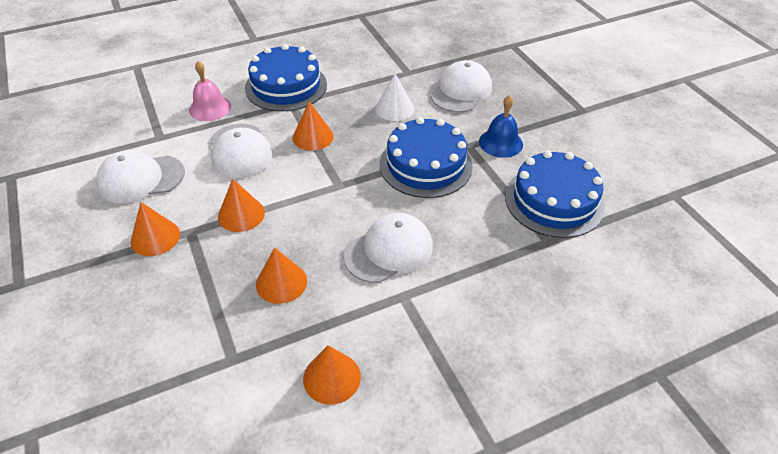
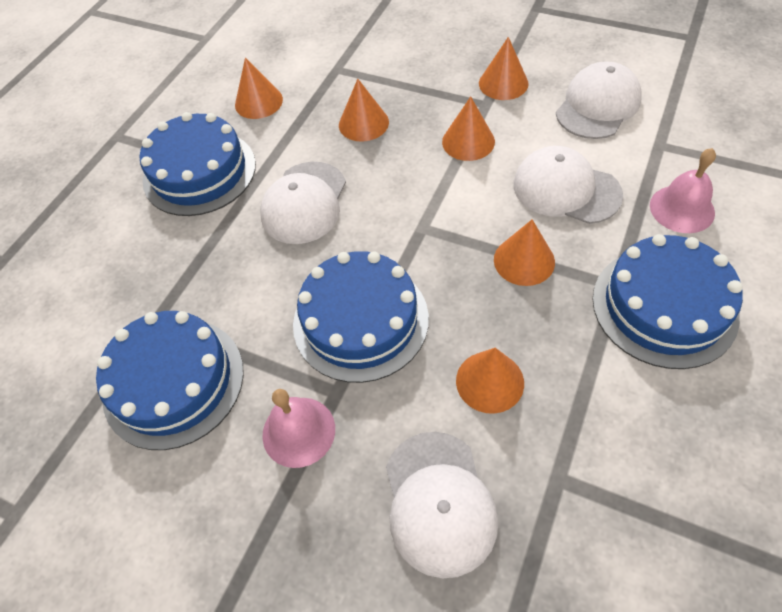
camera: 145 degrees right, 10 degrees up
(394, 108) = (489, 381): white cone -> orange cone
(442, 337) = (199, 172): none -> blue cake
(500, 143) = (298, 431): blue bell -> pink bell

